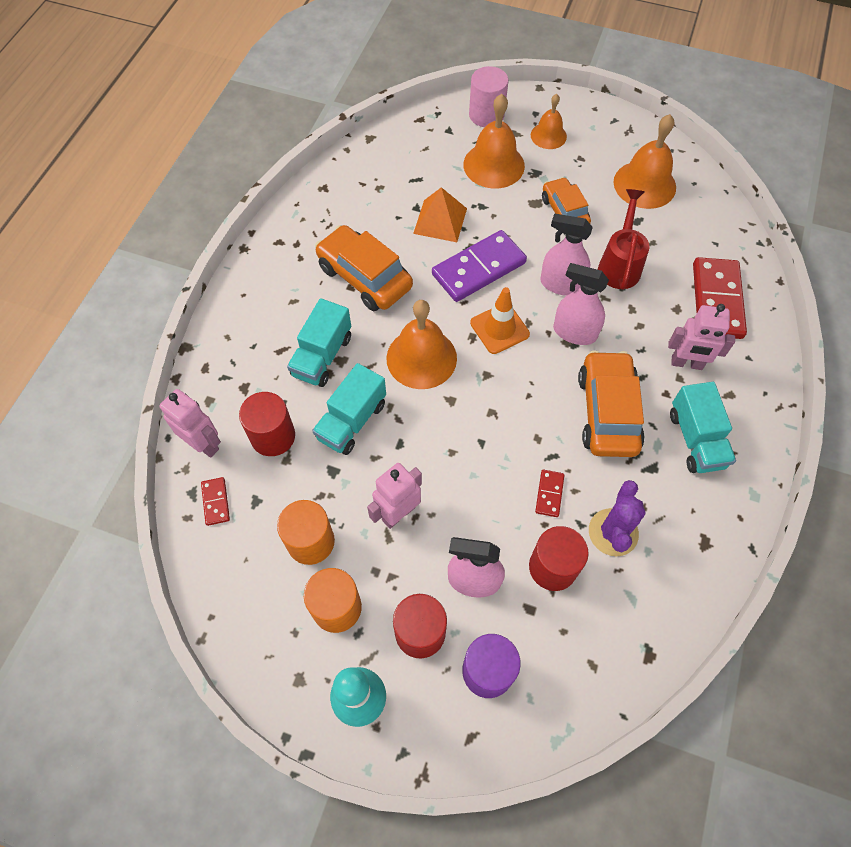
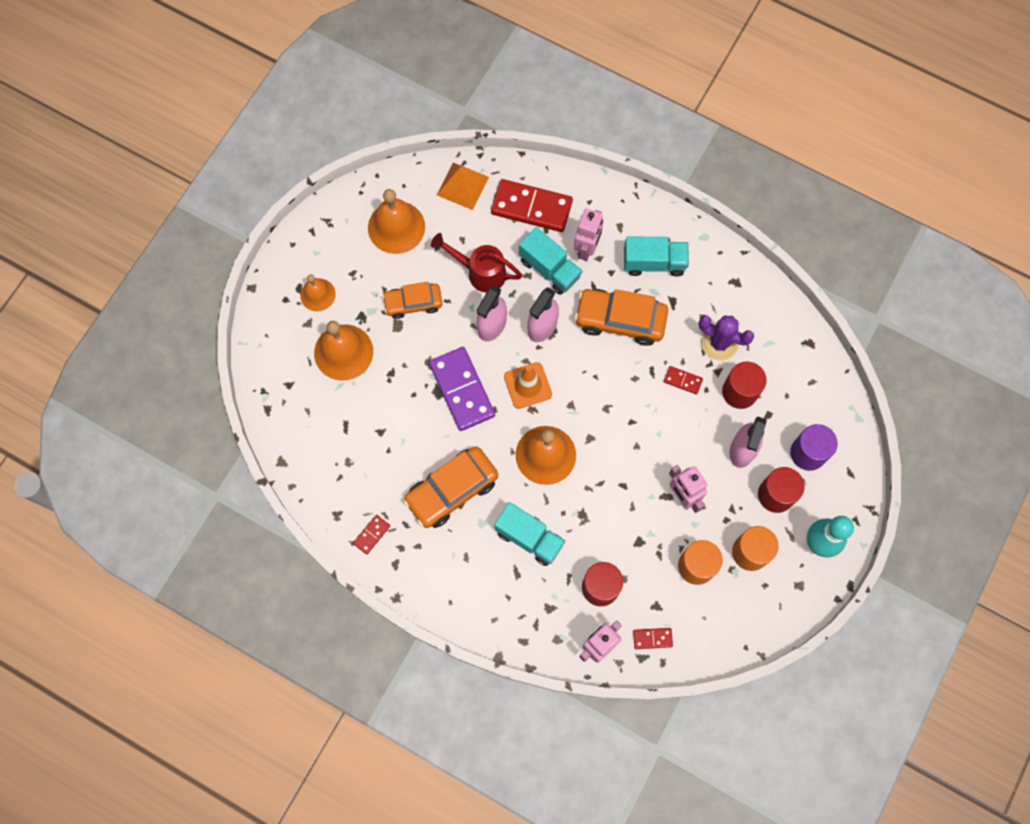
camera: 80 degrees left, 10 degrees up
(307, 218) = (372, 535): none -> red domino
(352, 421) = (596, 521): turquoise truck -> turquoise truck (549, 269)
(440, 220) = (400, 413): orange pyramid -> orange pyramid (462, 186)
(486, 115) = (277, 345): pink cylinder -> none

